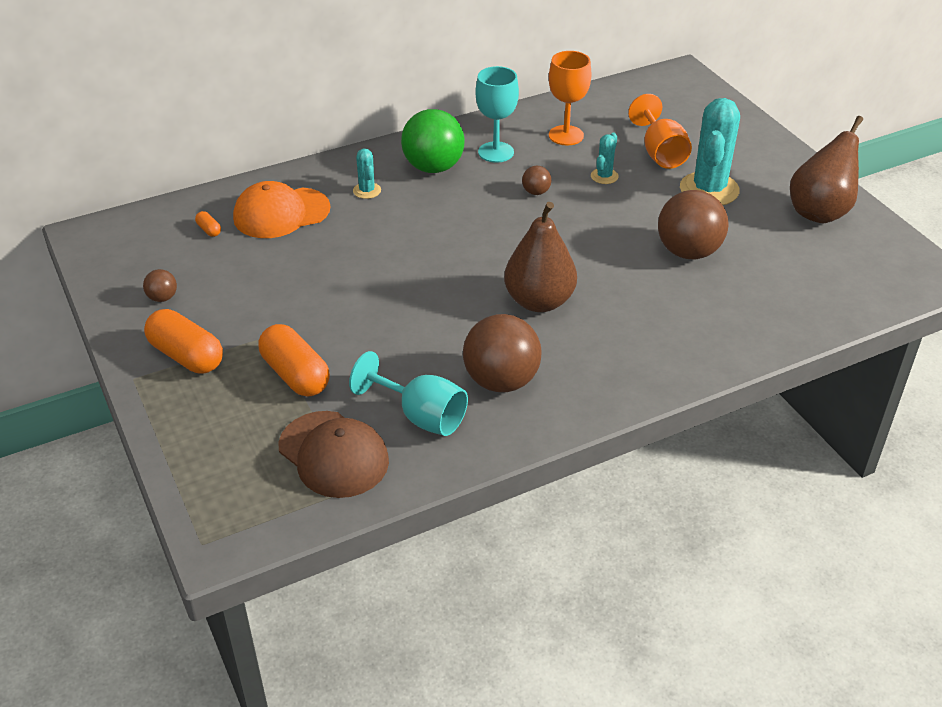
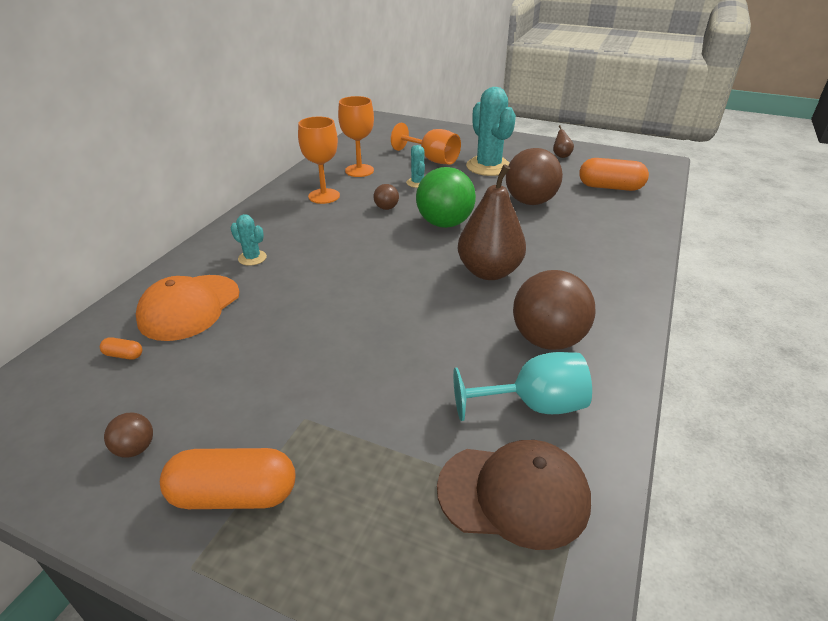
camera: 40 degrees left, 5 degrees down
(295, 375) = (377, 439): orange capsule -> orange capsule (610, 187)
(433, 167) = (288, 222): green ball -> green ball (444, 223)
(496, 152) = (324, 196): turquoise goblet -> orange goblet
(820, 212) = (561, 155): brown pear -> brown pear, size x0.42

